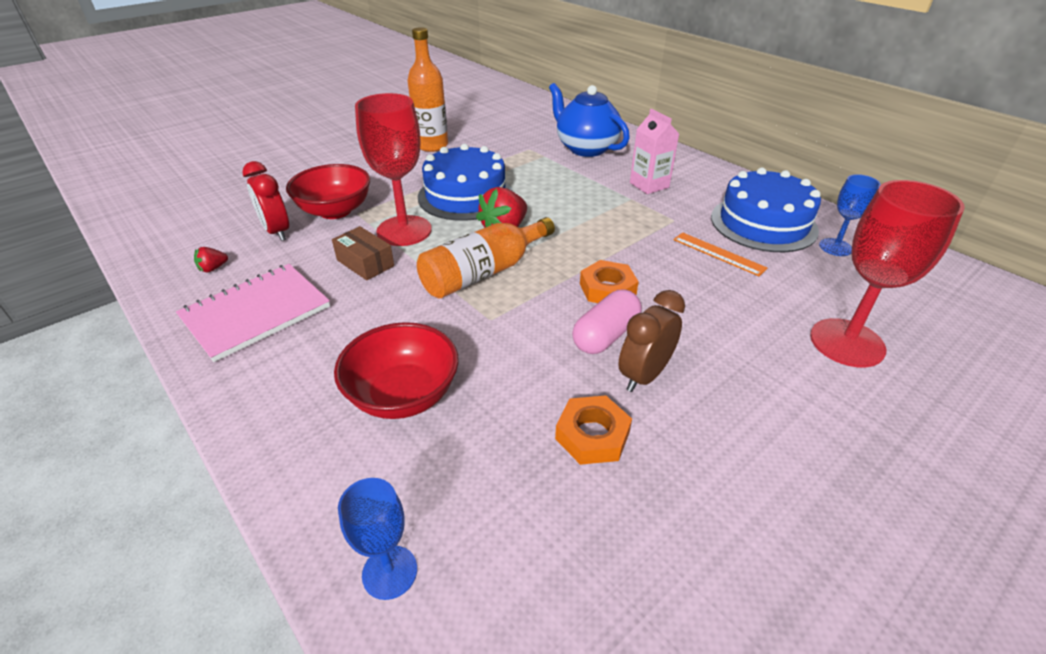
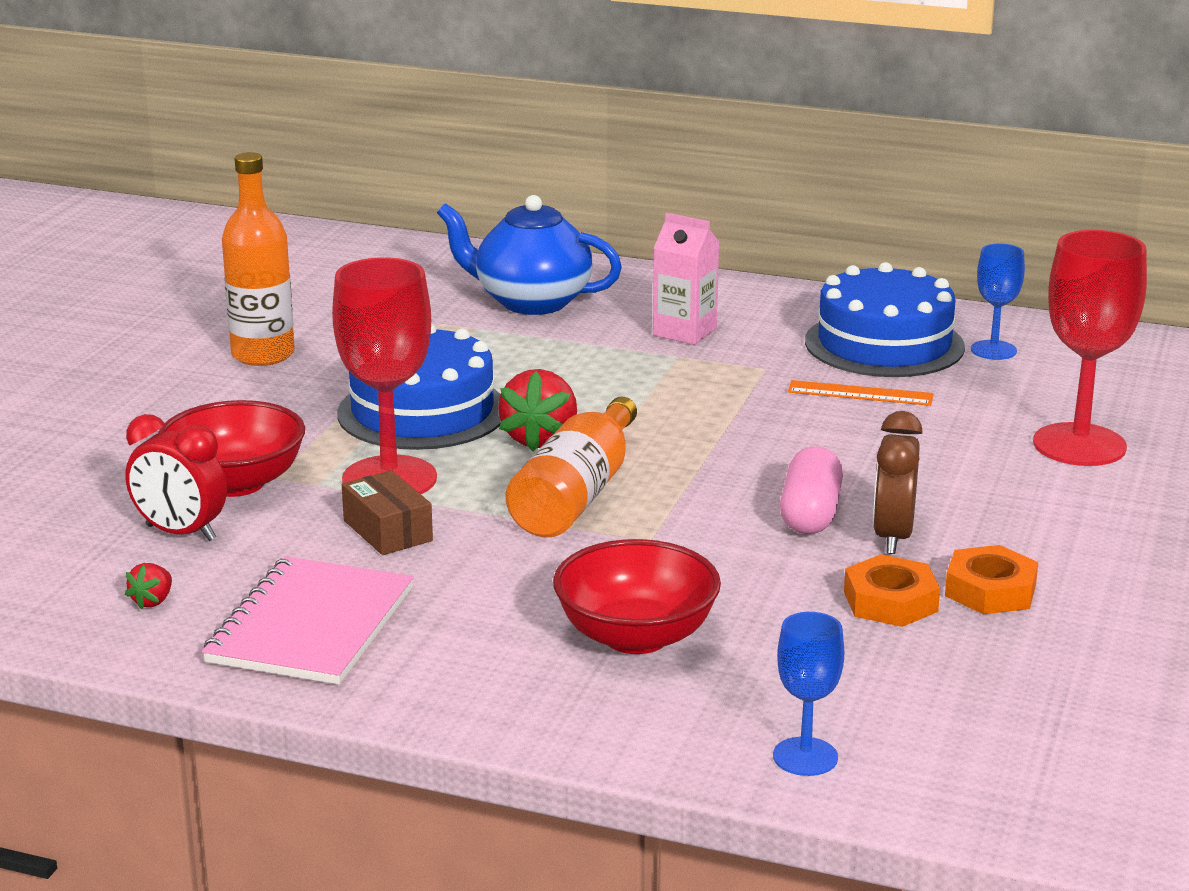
camera: 30 degrees left, 15 degrees down
(365, 263) = (388, 530): brown box -> brown box turned 45 degrees clockwise
(607, 289) = (761, 468): orange nut -> orange nut (990, 590)

